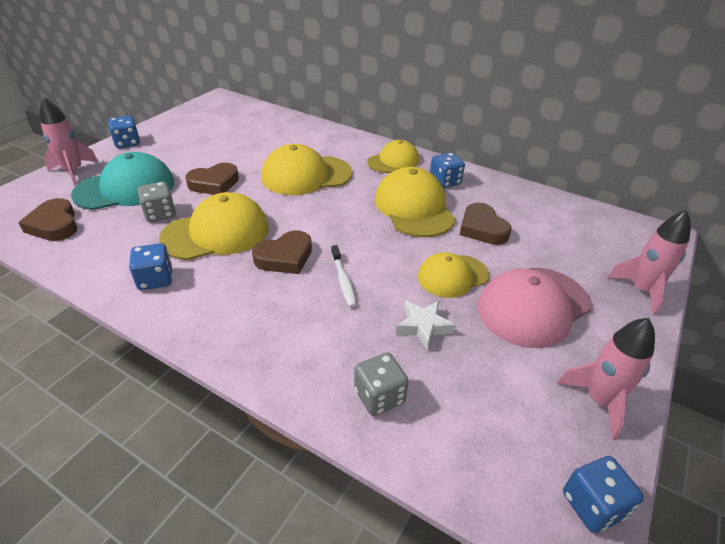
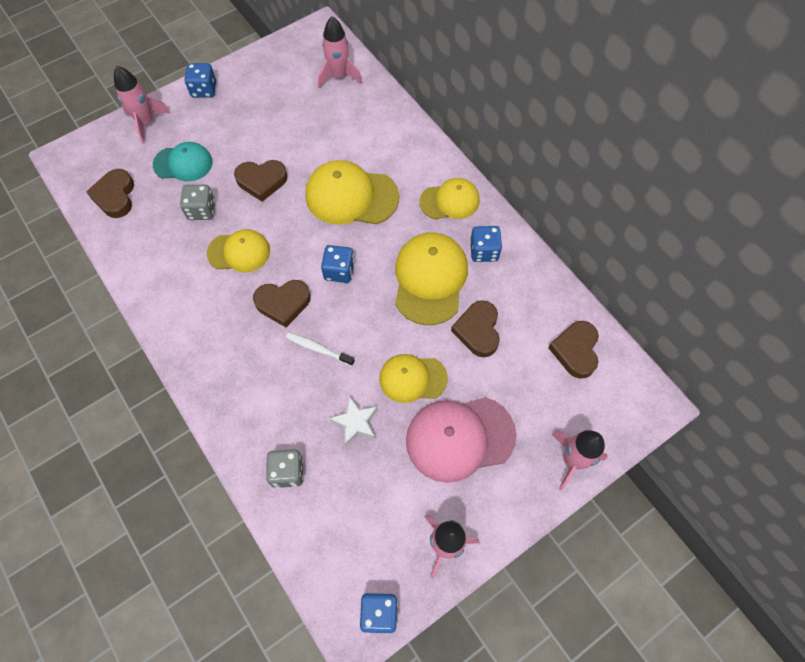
camera: 25 degrees right, 25 degrees up
(125, 188) = (183, 163): turquoise cap -> turquoise cap, size x0.64
(155, 279) = (174, 292): blue dice -> blue dice (339, 271)
(216, 233) = (239, 252): yellow cap -> yellow cap, size x0.64
(250, 116) = (339, 76): none -> pink rocket
(343, 280) = (318, 349): white toothbrush -> white toothbrush turned 105 degrees clockwise
(571, 220) = (575, 351): none -> brown heart

